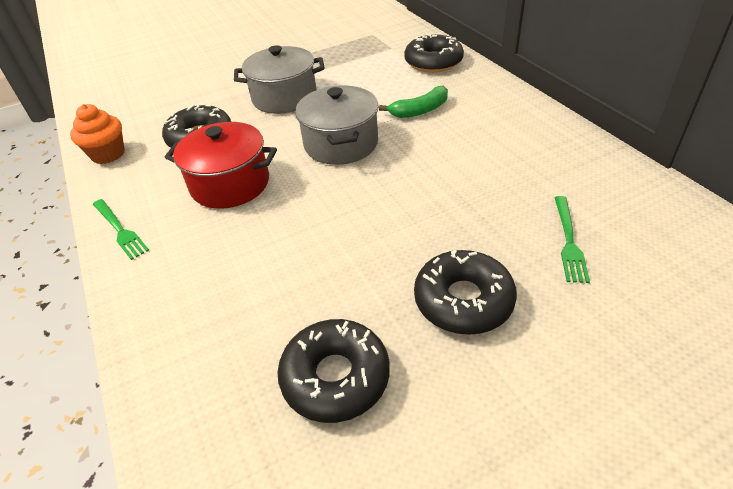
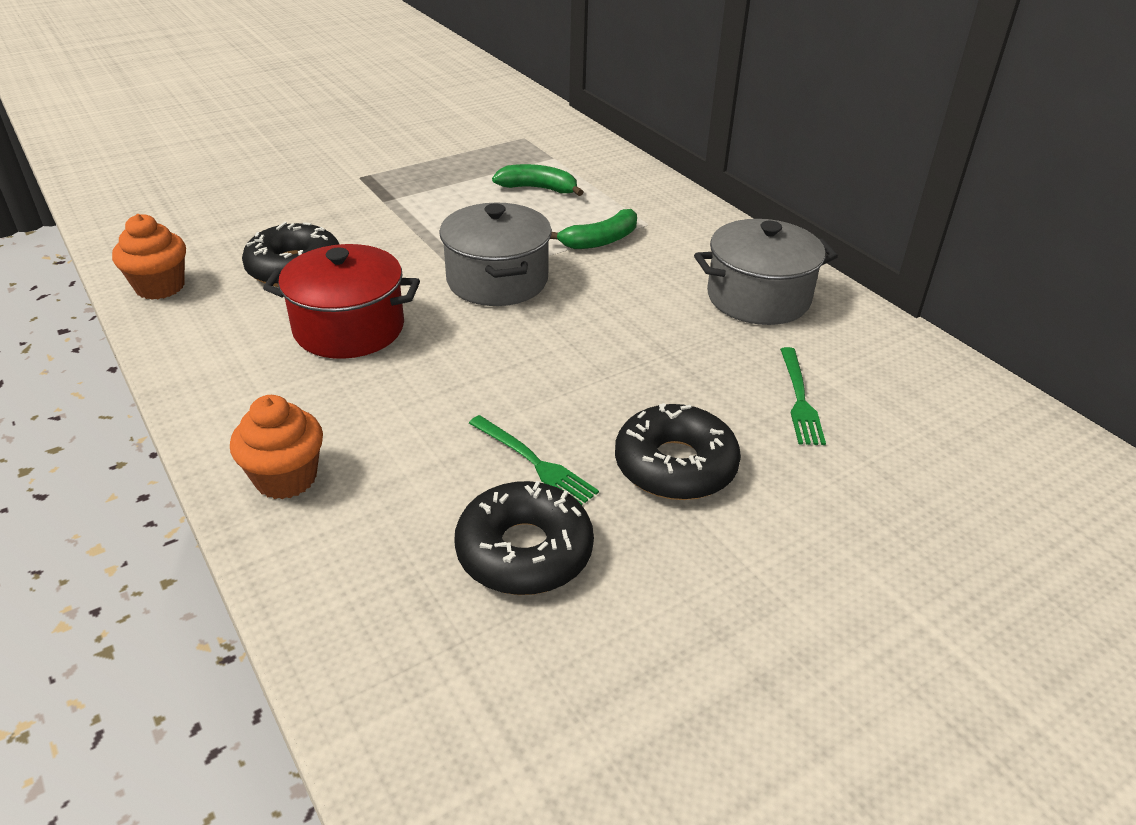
camera: 10 degrees left, 5 degrees down
(119, 230) = (199, 384): green fork -> green fork (534, 462)
(165, 308) = (286, 478): none -> orange cupcake
(284, 97) = (409, 218): grey pot -> grey pot (758, 298)
(378, 72) = (538, 188): none -> green banana
(433, 62) = (613, 178): black donut -> none

